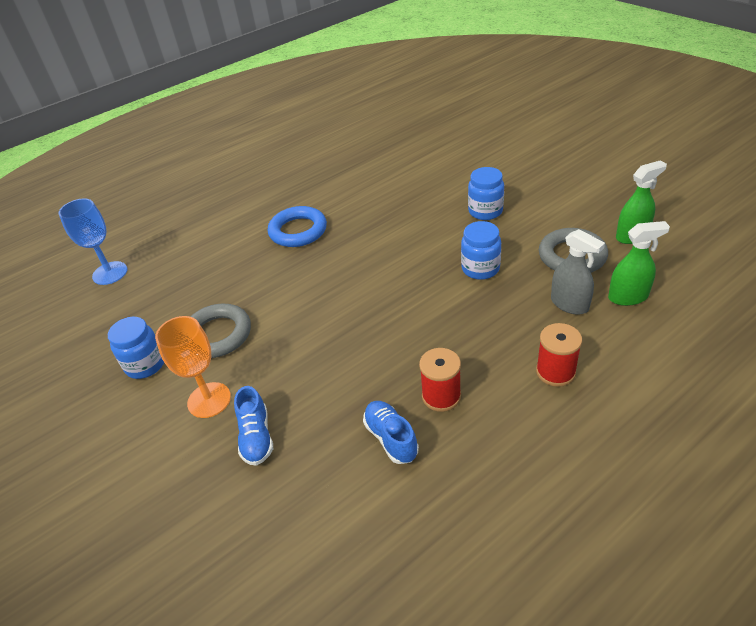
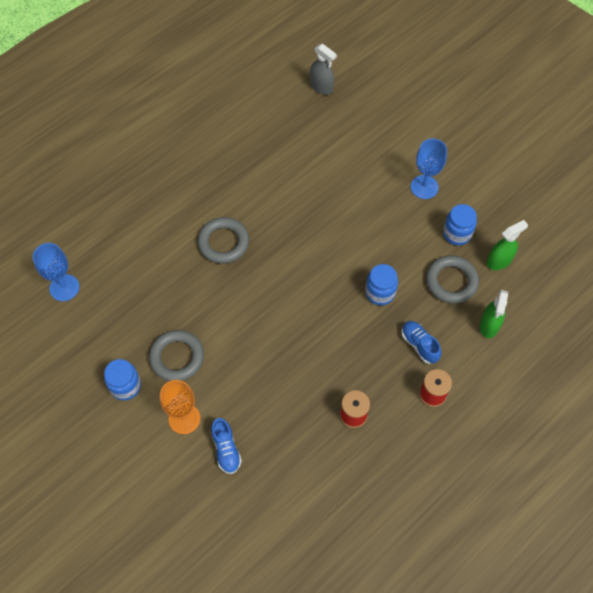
camera: 10 degrees left, 20 degrees up
(298, 231) = (223, 242): blue ring -> grey ring
(391, 438) = (321, 449): blue shoe -> blue shoe (419, 345)
(485, 211) = (383, 226): blue jar -> blue jar (457, 234)
(532, 179) = (424, 187): none -> blue goblet
(569, 304) = (446, 332): grey spray bottle -> grey spray bottle (321, 87)
(628, 297) = (489, 325): green spray bottle -> green spray bottle turned 120 degrees clockwise

